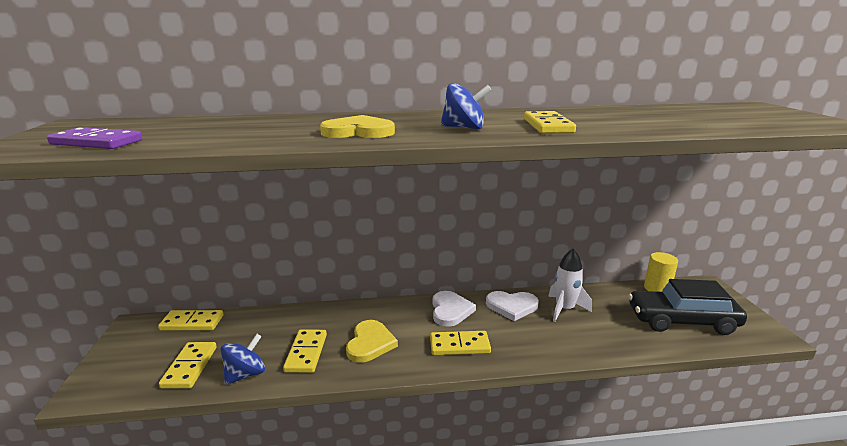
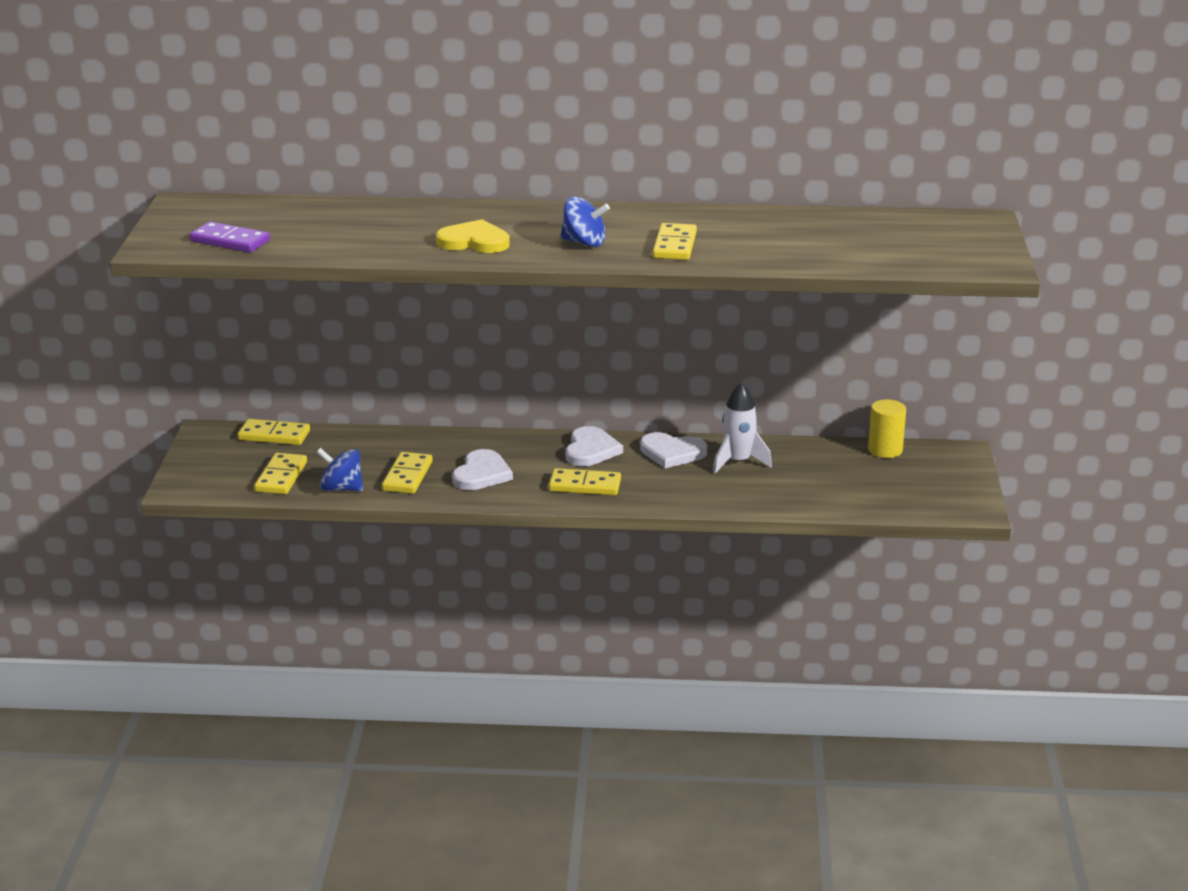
camera: 10 degrees right, 5 degrees up
(245, 374) = (341, 488): blue spinning top -> blue spinning top turned 120 degrees counterclockwise
(370, 343) = (481, 474): yellow heart -> white heart
(682, 321) = (877, 487): black car -> none

